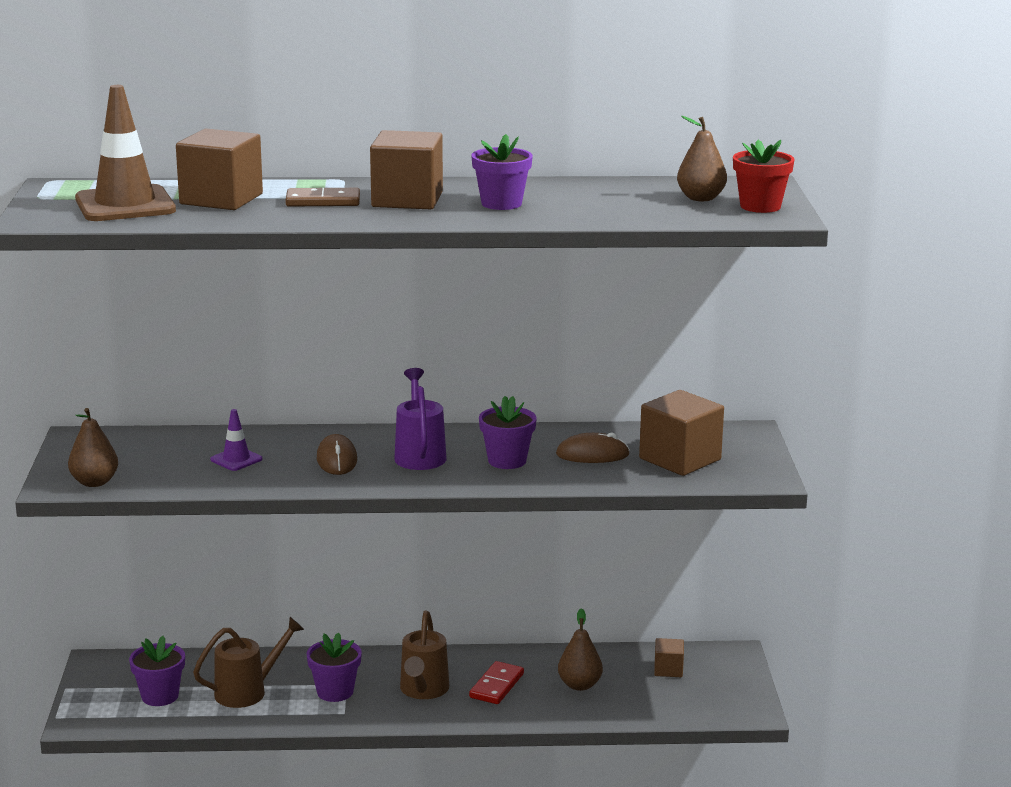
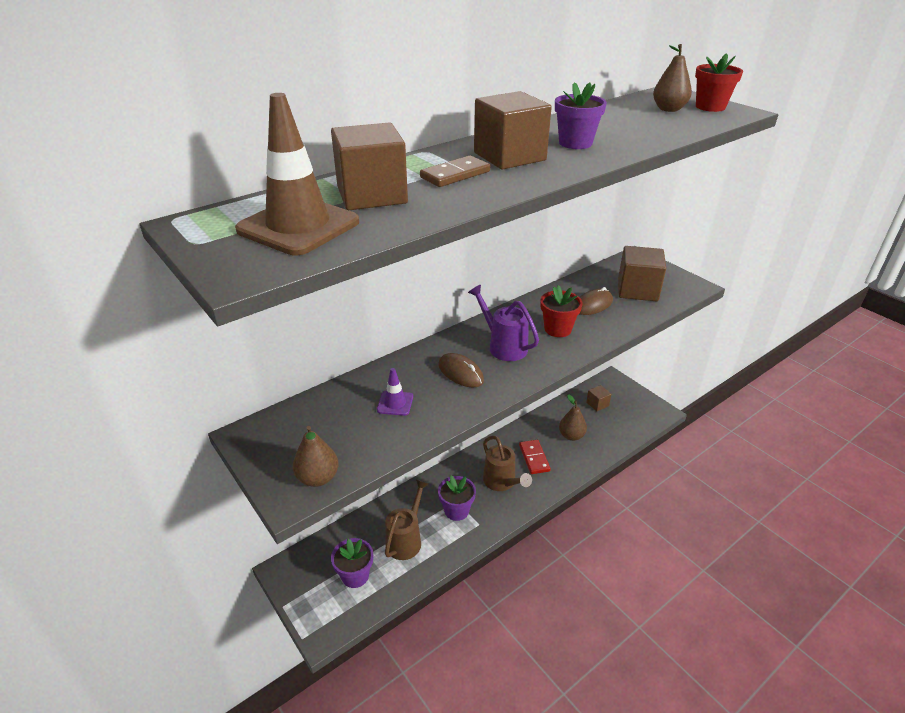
camera: 35 degrees left, 15 degrees up
(507, 461) = (557, 329): purple flower pot -> red flower pot

